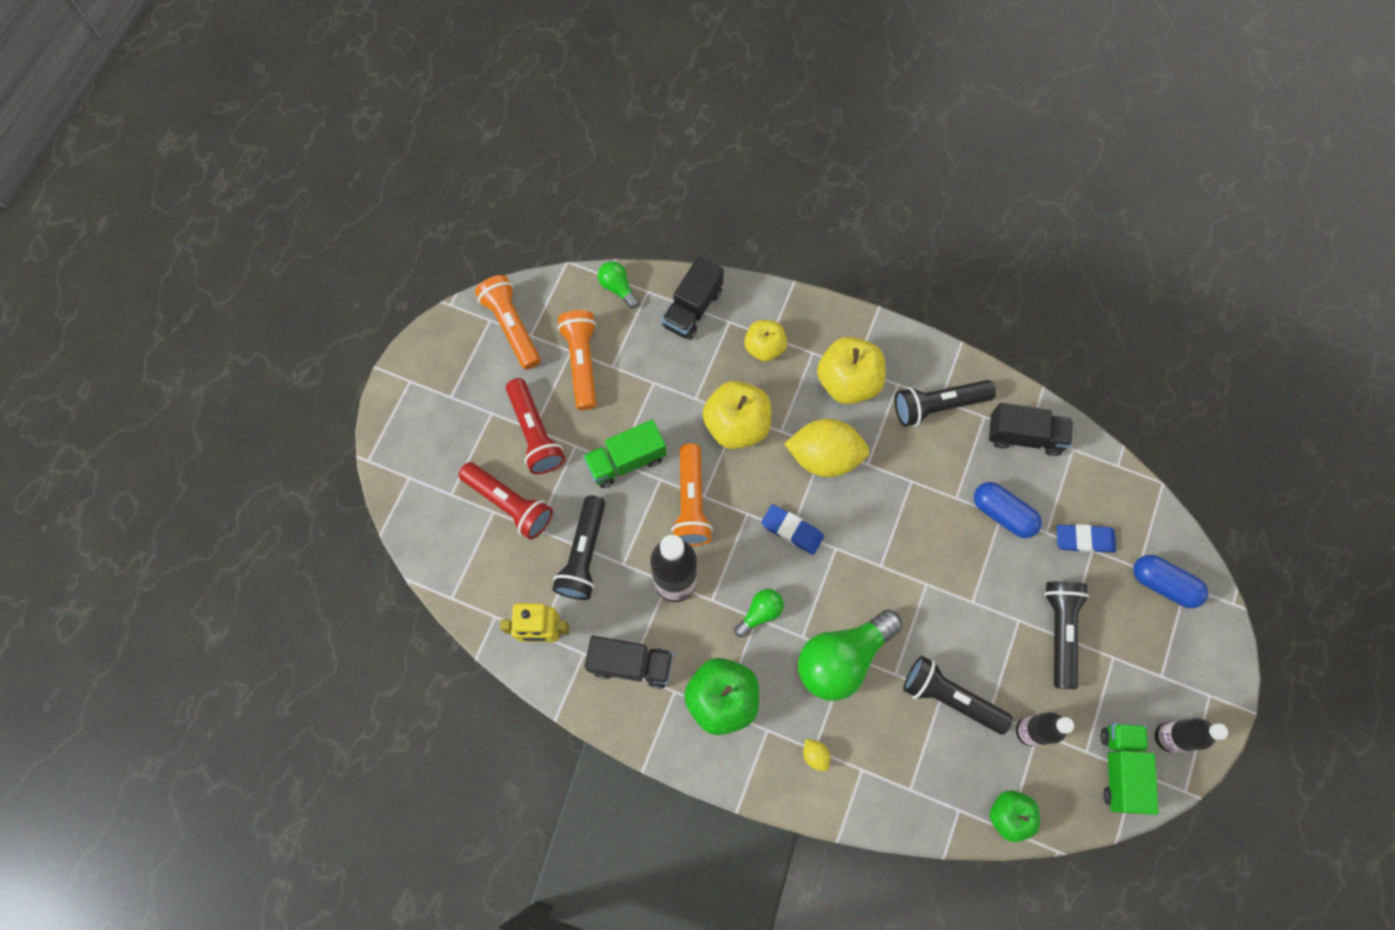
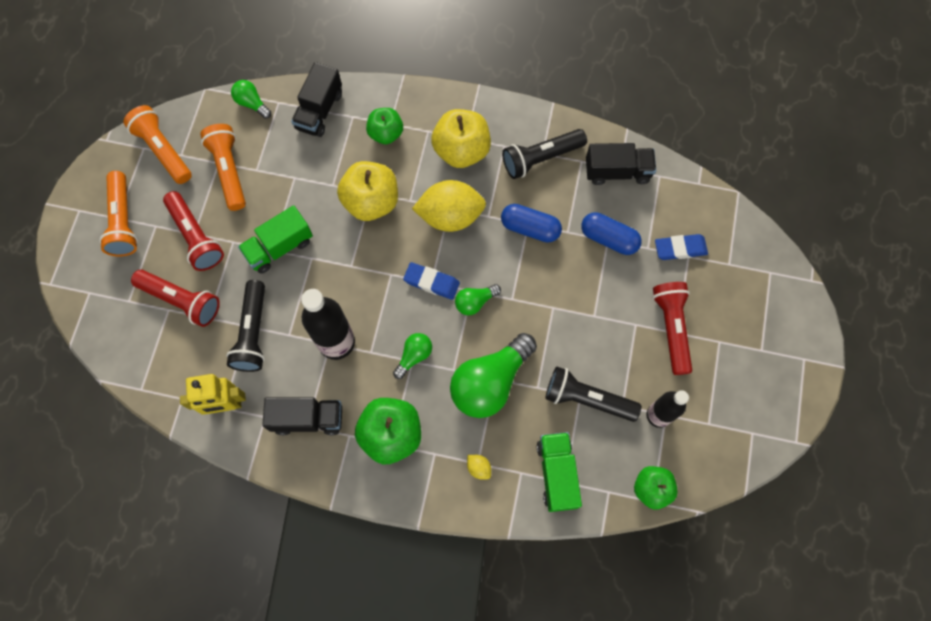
camera: 10 degrees left, 0 degrees up
(691, 502) = (341, 273): orange flashlight -> orange flashlight (123, 221)
(764, 347) = (386, 133): yellow apple -> green apple
(838, 562) = (475, 302): none -> green light bulb
(1060, 632) = (671, 328): black flashlight -> red flashlight
(1120, 769) = (739, 433): green truck -> green truck (557, 474)
(1163, 584) = (751, 274): blue capsule -> blue capsule (530, 228)
(1168, 737) = (774, 399): black bottle -> none

